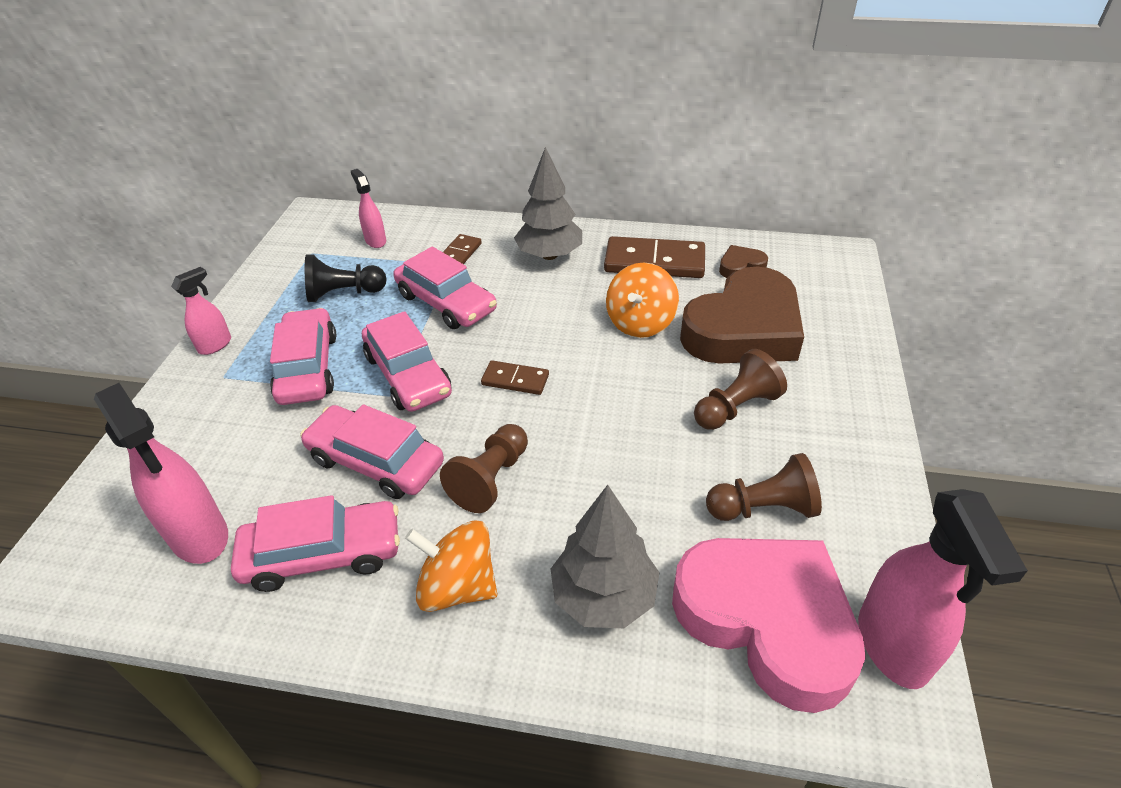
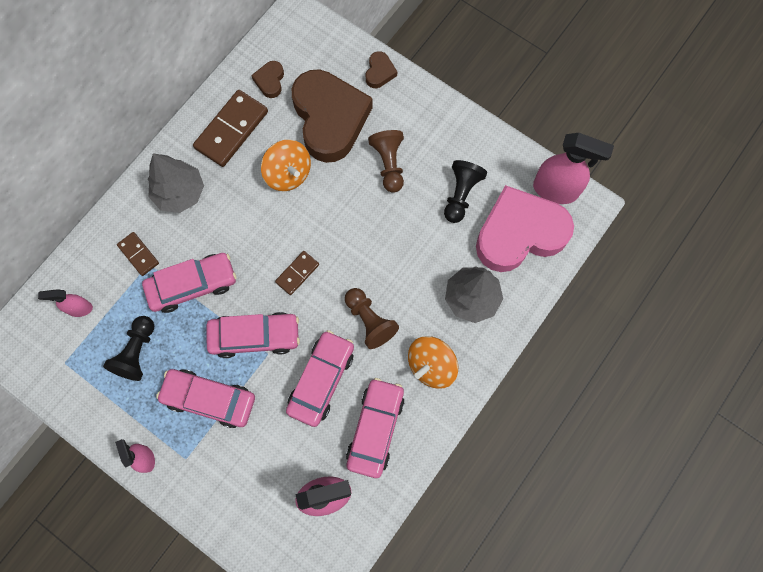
camera: 65 degrees left, 30 degrees up
(376, 461) = (321, 380): pink car -> pink car turned 150 degrees clockwise
(763, 508) = (461, 195): brown pawn -> black pawn
(852, 348) = (379, 72): none -> brown heart

